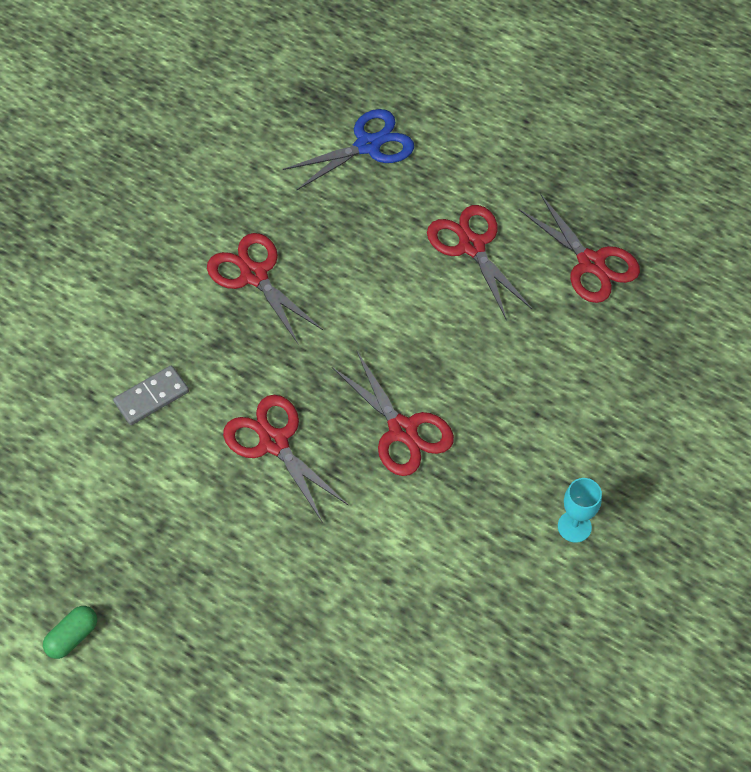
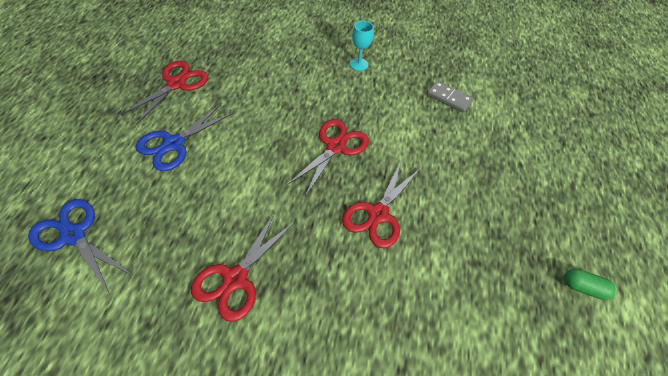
camera: 115 degrees left, 5 degrees down
(151, 397) = (381, 314): grey domino -> grey domino (449, 98)
(471, 246) = (173, 144): red scissors -> blue scissors

